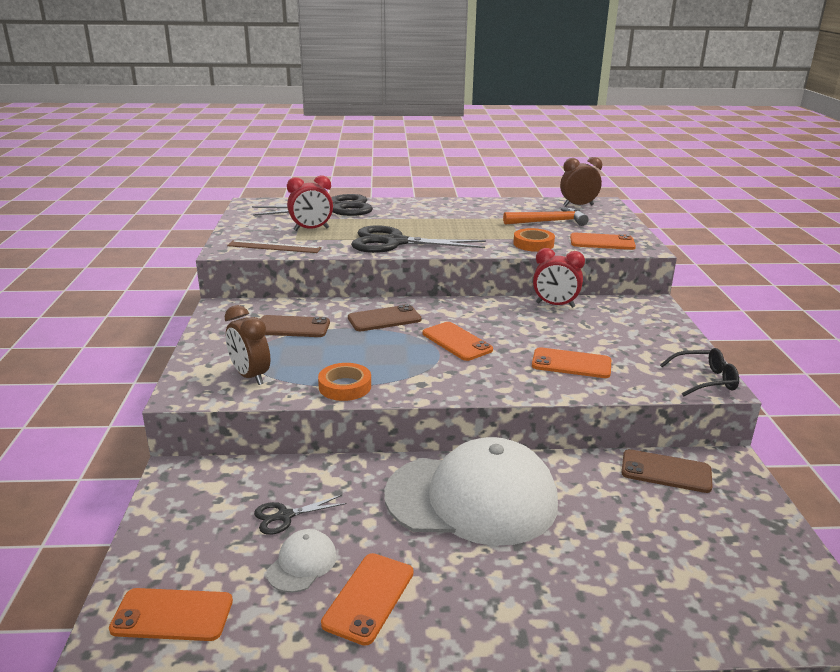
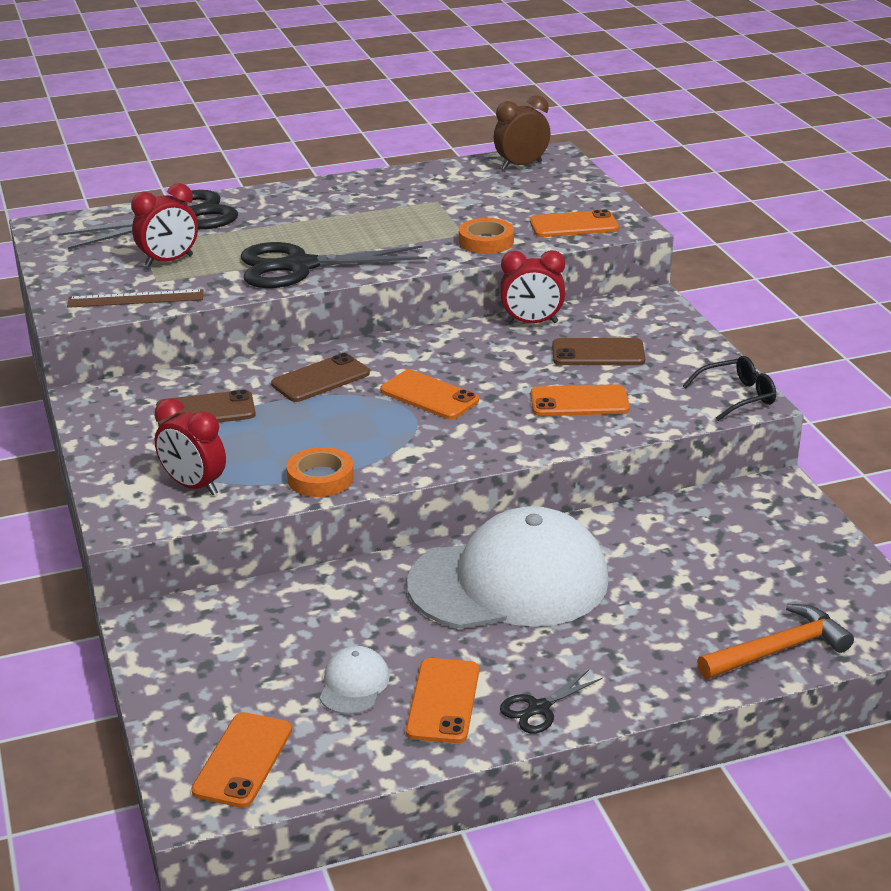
camera: 15 degrees left, 5 degrees up
(172, 615) = (243, 760): orange phone -> orange phone turned 60 degrees counterclockwise
(250, 376) = (194, 486): brown clock -> red clock
(285, 516) = (306, 642): black scissors -> black scissors (539, 708)
(549, 222) = (492, 200): orange hammer -> orange hammer (778, 649)
(666, 472) = (712, 512): brown phone -> brown phone (598, 353)

